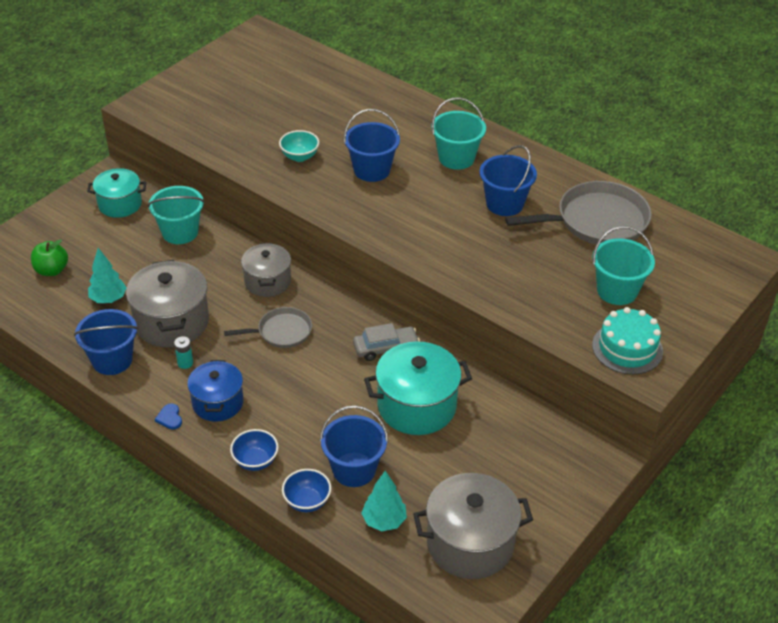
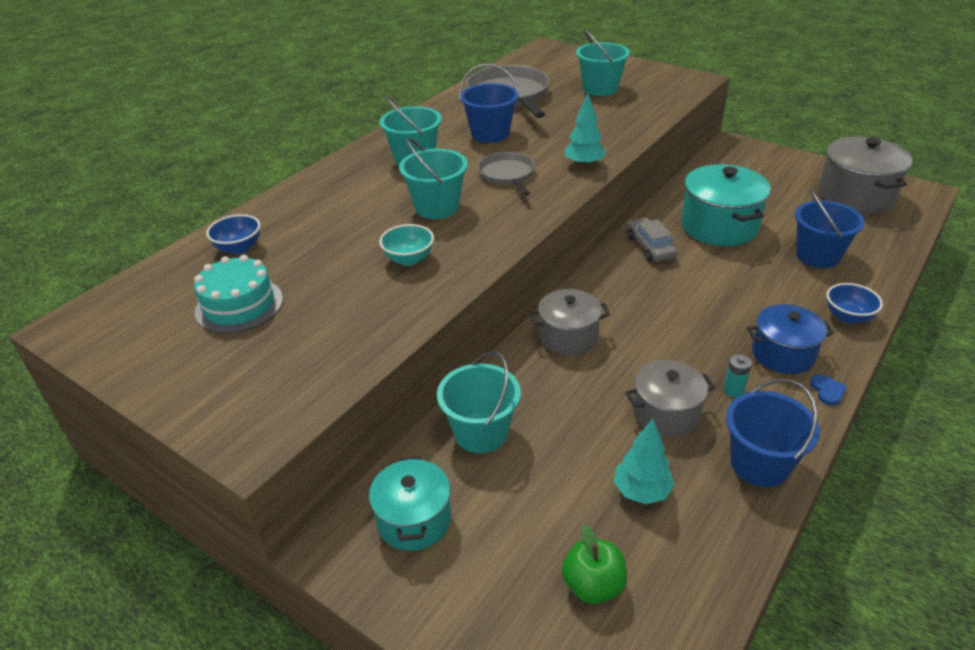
camera: 90 degrees left, 5 degrees down
(170, 418) = (827, 391): blue heart -> blue heart turned 75 degrees counterclockwise
(172, 322) = (666, 414): grey pot -> grey pot, size x0.65
(282, 332) = (651, 317): grey pan -> grey pan (507, 175)
(307, 501) = (875, 279): blue bowl -> blue bowl (239, 248)
(372, 170) = (437, 207): blue bucket -> turquoise bucket
(384, 521) = (864, 236): turquoise tree -> turquoise tree (584, 165)
(627, 348) = (667, 85): turquoise cake -> turquoise cake (239, 305)

